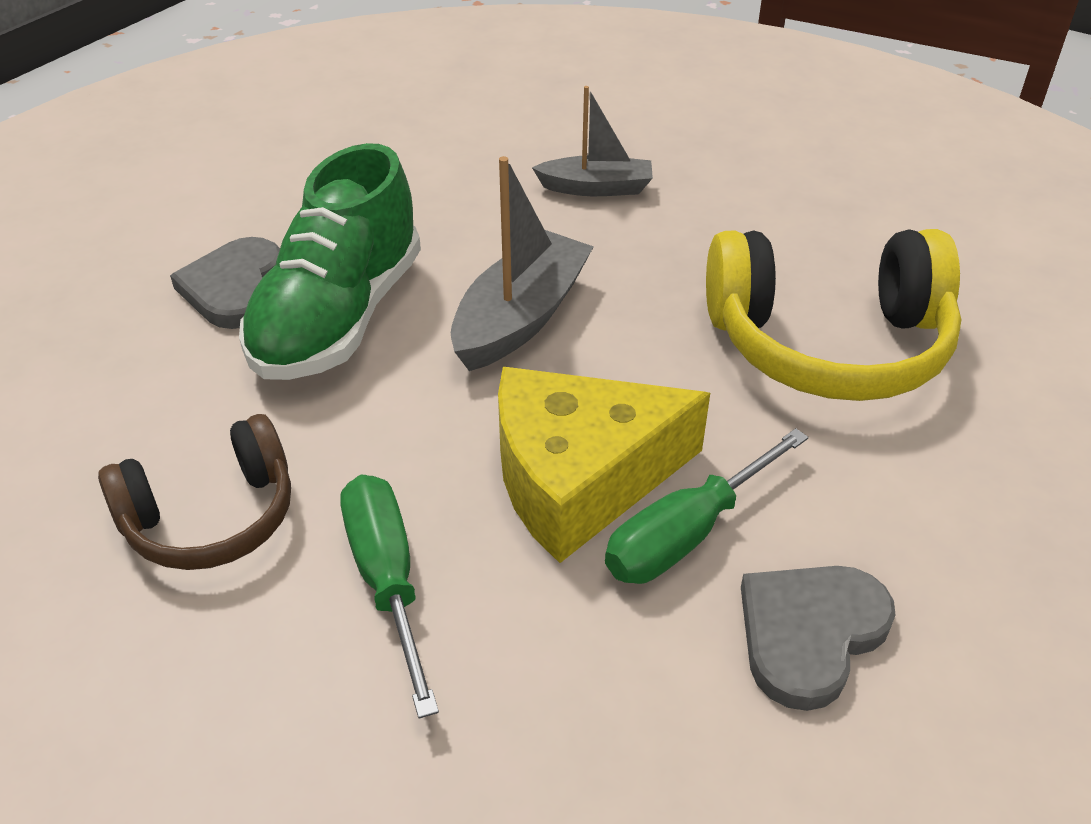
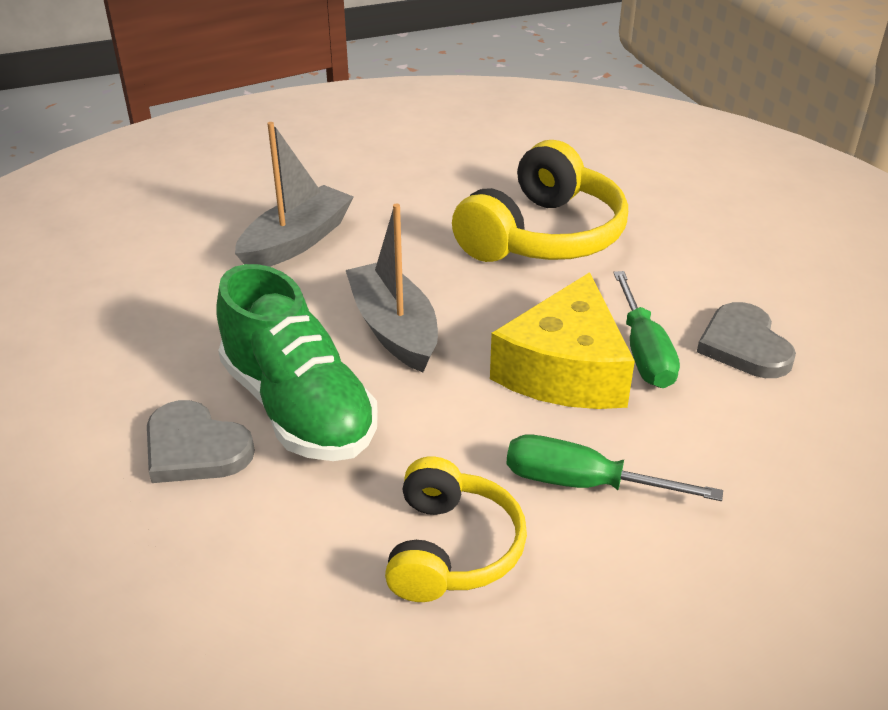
camera: 55 degrees left, 5 degrees down
(212, 517) = (451, 549): brown headphones -> yellow headphones
(596, 188) = (296, 242): grey boat -> grey boat, size x1.52

